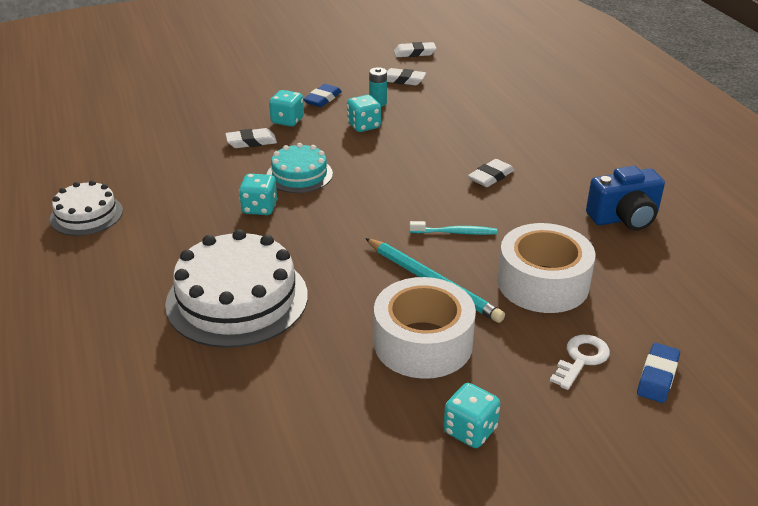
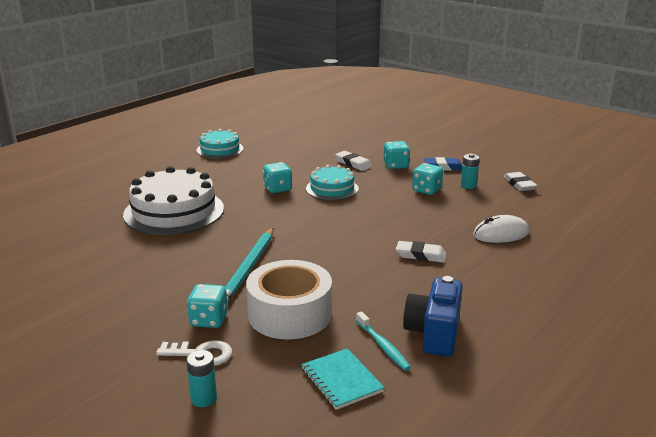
camera: 60 degrees right, 10 degrees down
(86, 215) = (220, 149): white cake -> turquoise cake
(414, 53) = (572, 177): white eraser -> none
(423, 343) = (174, 283): white tape -> none
(455, 232) = (322, 261): turquoise toothbrush -> turquoise toothbrush (383, 346)
(470, 430) = (89, 324): turquoise dice -> turquoise dice (209, 320)
(487, 125) = (501, 234): none -> white mouse
(624, 218) = (434, 333): blue camera -> blue camera turned 60 degrees clockwise
(657, 376) = (203, 398): blue eraser -> turquoise battery
(668, 288) = (341, 380): none -> turquoise notebook

